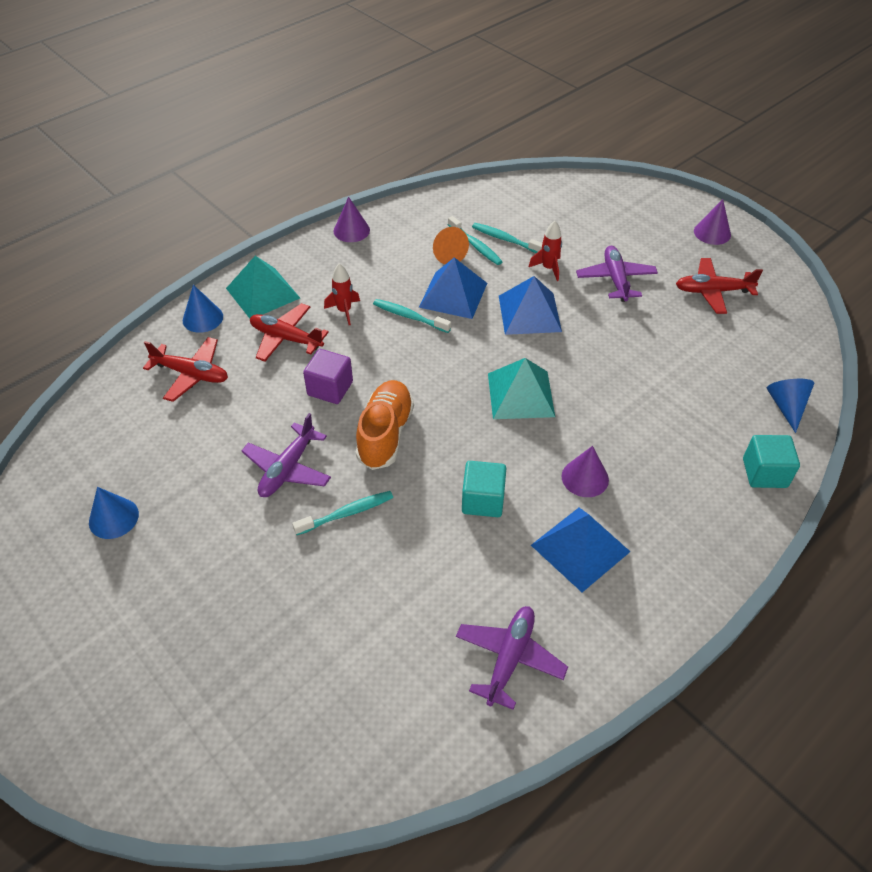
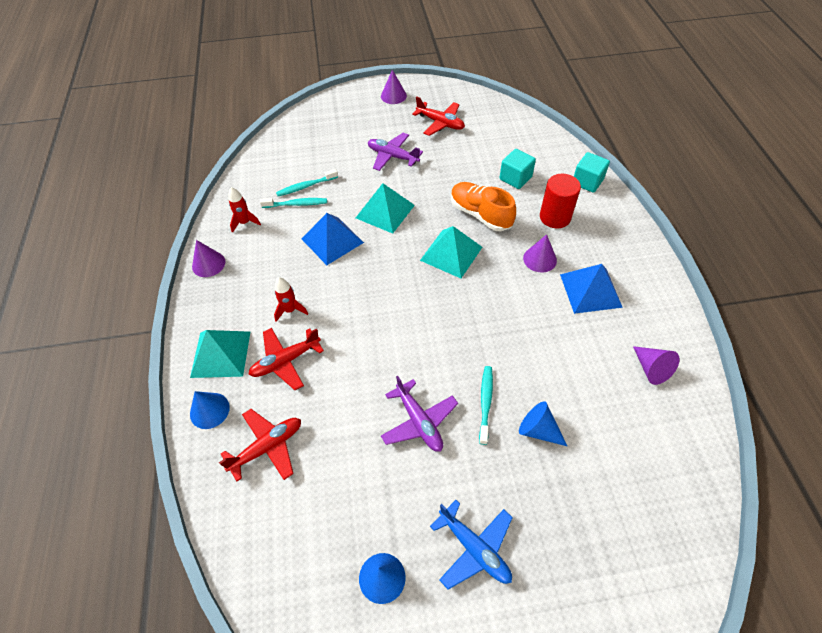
camera: 55 degrees left, 5 degrees up
(178, 576) = (474, 548): none -> blue plane
(330, 388) = (361, 357): purple cube -> none
(385, 434) = (430, 344): orange shoe -> orange shoe (480, 214)
(409, 316) = (331, 275): turquoise toothbrush -> none
(447, 254) = (289, 223): orange cone -> none
(483, 500) = (524, 319): turquoise cube -> turquoise cube (515, 178)
(509, 658) = (651, 369): purple plane -> purple cone
(529, 313) = (385, 211): blue pyramid -> turquoise pyramid
(548, 268) = (353, 181): red rocket -> red rocket (245, 223)
(667, 464) = (555, 217): none -> red cylinder
(713, 291) = (440, 123): red plane -> red plane turned 90 degrees counterclockwise
(786, 407) = (548, 146): blue cone -> blue cone (538, 430)

